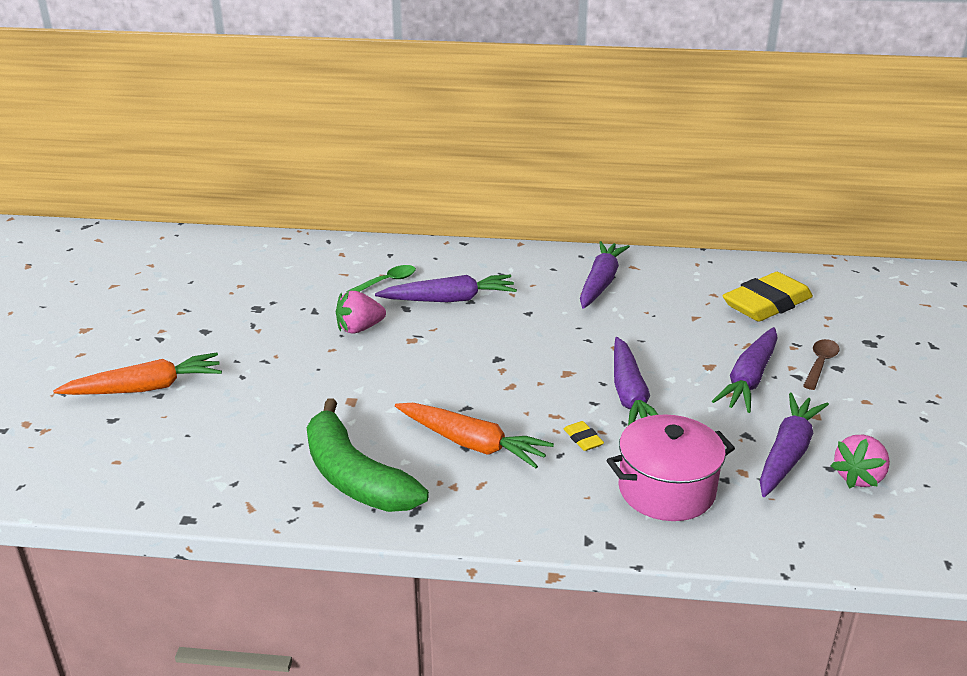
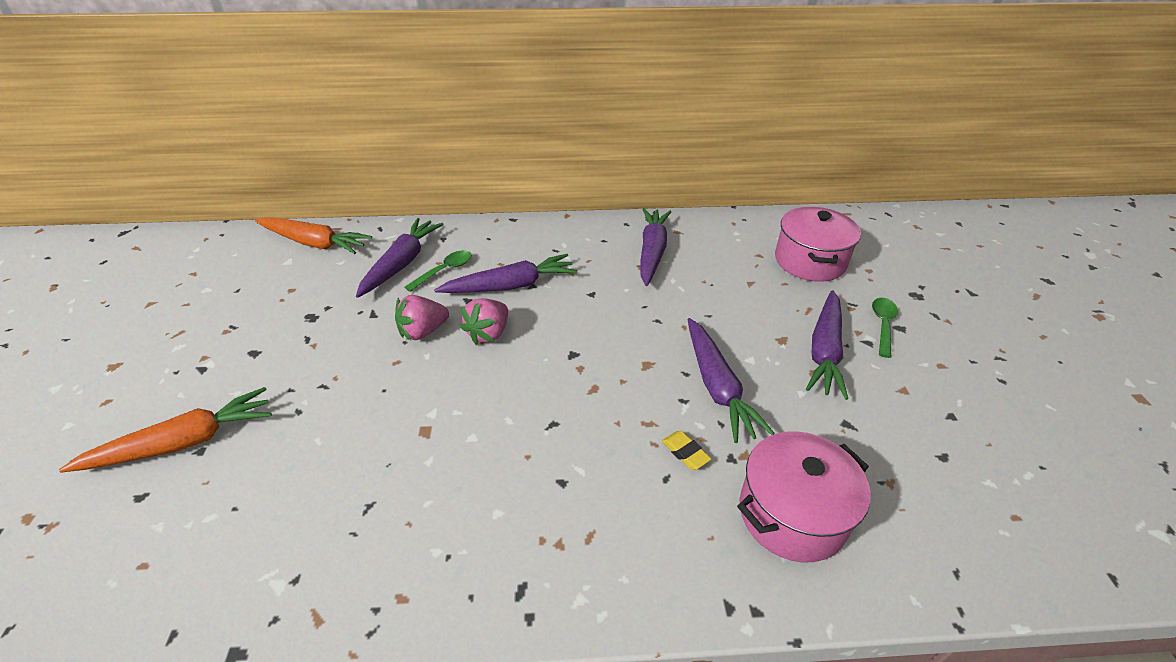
camera: 10 degrees left, 10 degrees up
(355, 477) = (442, 547): green banana -> none
(472, 444) = (568, 476): orange carrot -> orange carrot (315, 243)
(766, 304) = (809, 261): yellow eraser -> pink pot
(787, 453) = (895, 443): purple carrot -> purple carrot (402, 263)
(820, 364) = (882, 325): brown spoon -> green spoon
(859, 477) = (975, 466): pink strawberry -> pink strawberry (488, 333)

